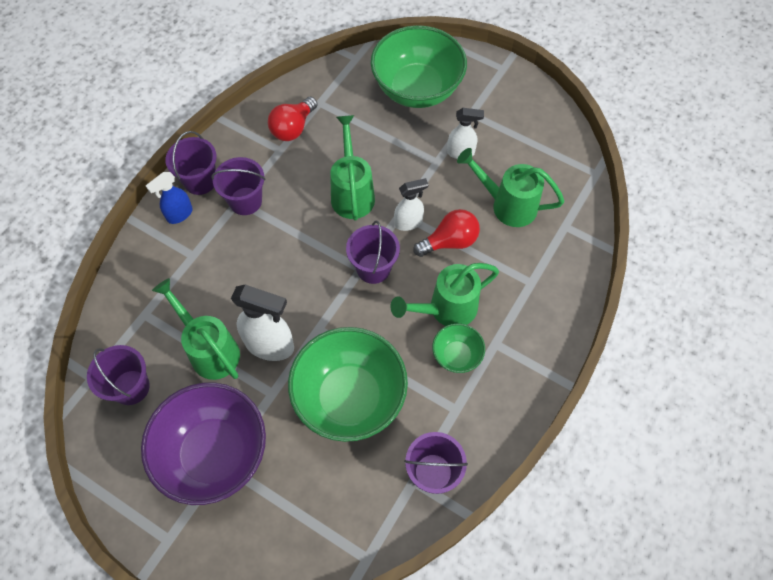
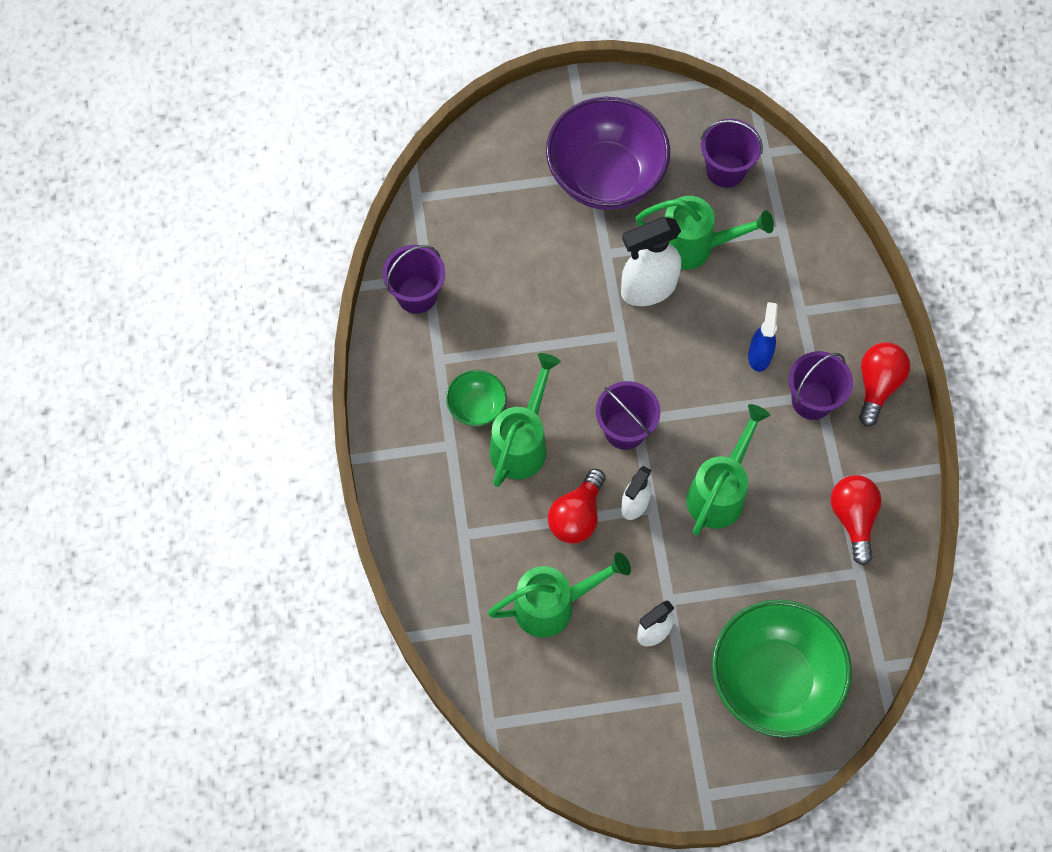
camera: 140 degrees right, 5 degrees up
(179, 214) = (857, 337): blue spray bottle -> blue spray bottle (759, 355)
(200, 181) = (877, 385): purple bucket -> red light bulb
(350, 397) = (538, 300): green bowl -> none
(352, 193) = (719, 492): green watering can -> green watering can turned 105 degrees counterclockwise

